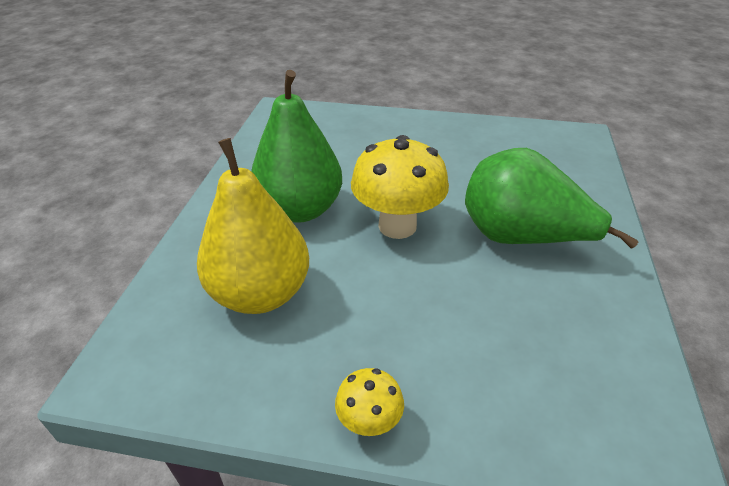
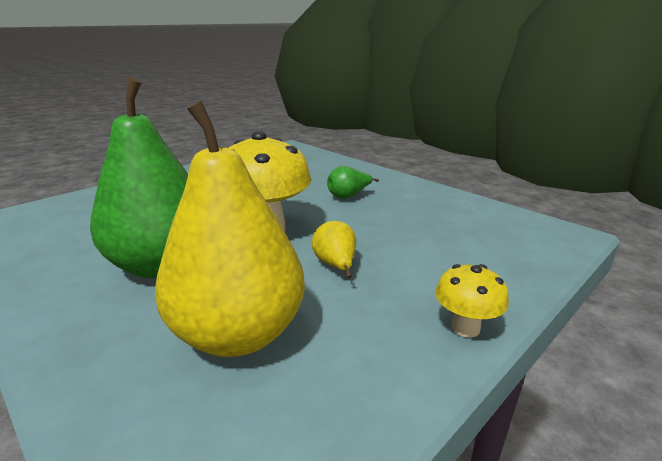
camera: 55 degrees left, 15 degrees down
(385, 296) = (336, 265): none -> yellow pear
(521, 238) = (348, 196): green pear -> green pear, size x0.42

